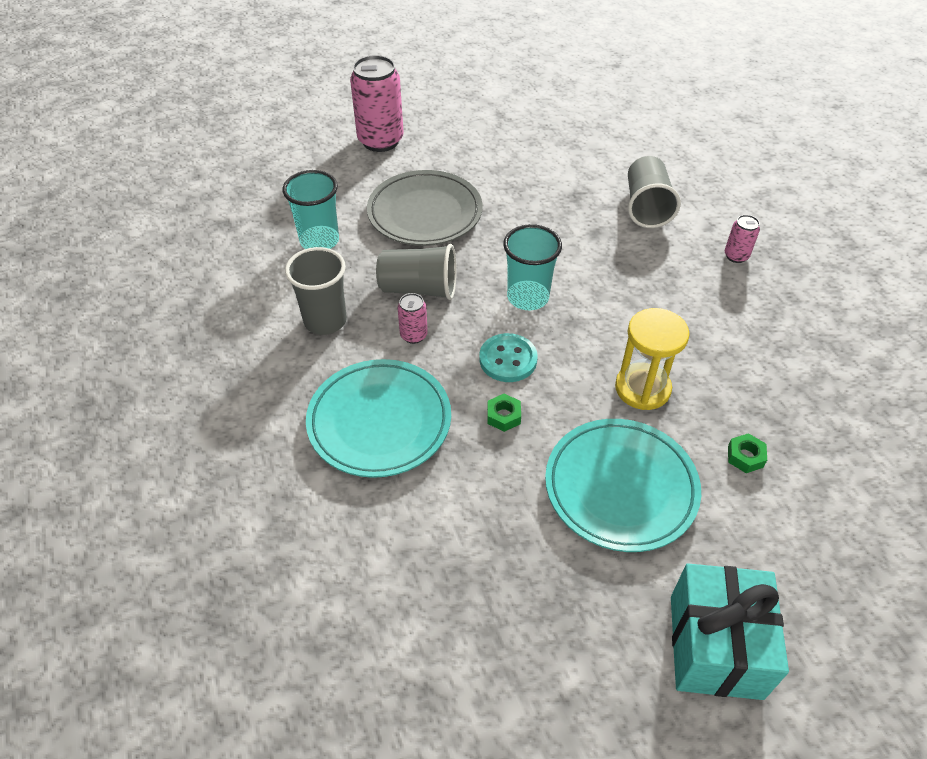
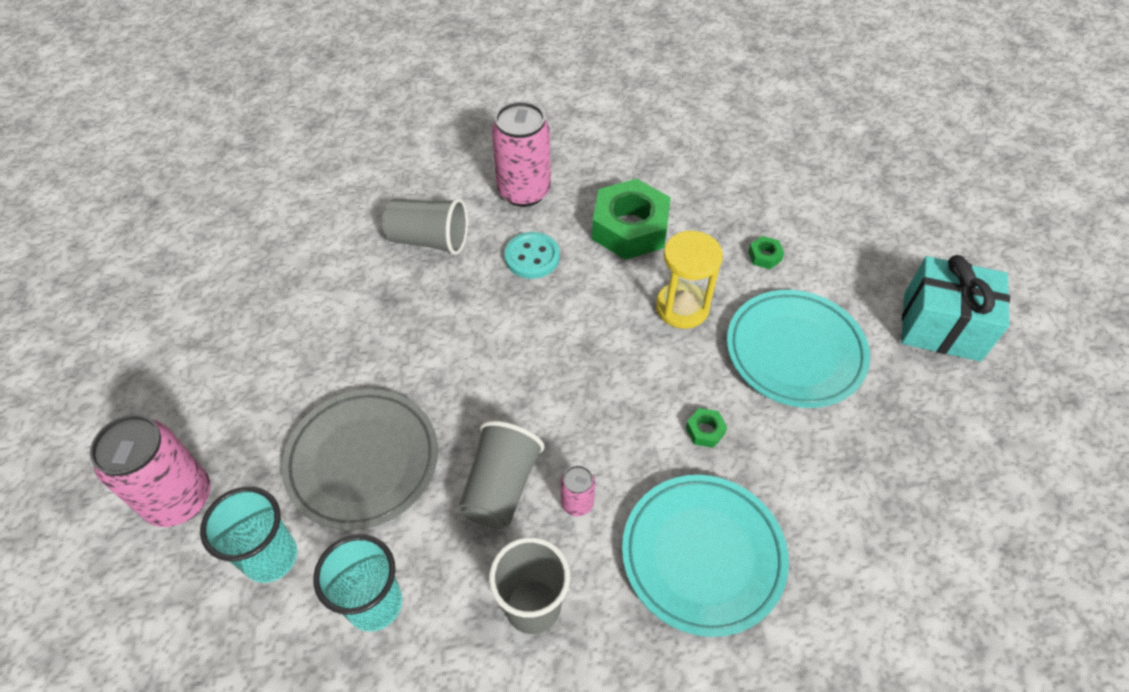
camera: 80 degrees left, 5 degrees up
(508, 359) = (629, 413): turquoise button -> turquoise button (532, 257)
(528, 297) = (541, 377): turquoise cup -> turquoise cup (271, 557)
(728, 338) = (629, 228): none -> green nut
(736, 256) = (524, 191): pink can -> pink can, size x2.10

